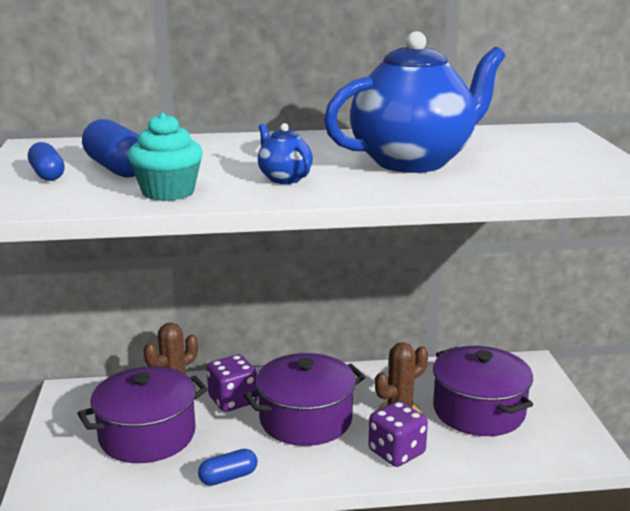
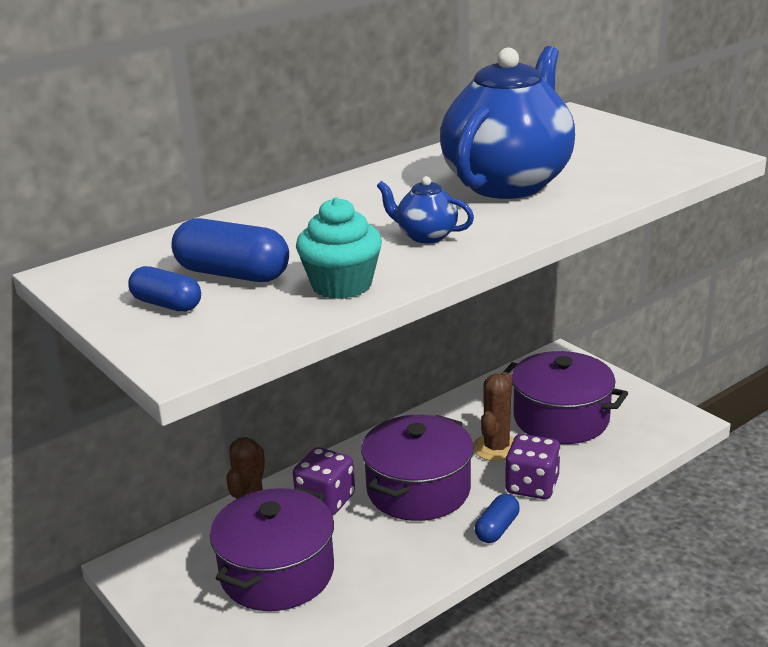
camera: 30 degrees left, 5 degrees up
(228, 477) = (407, 577): blue capsule -> blue capsule (497, 529)

